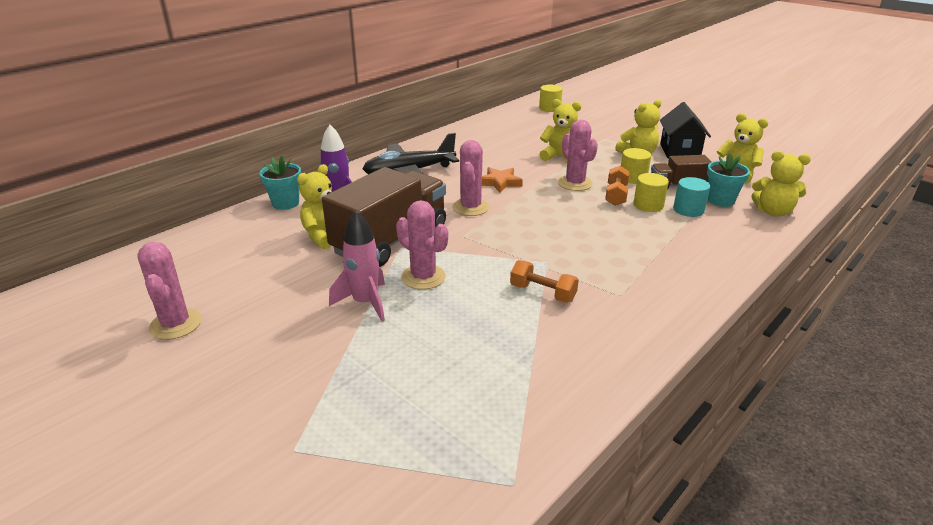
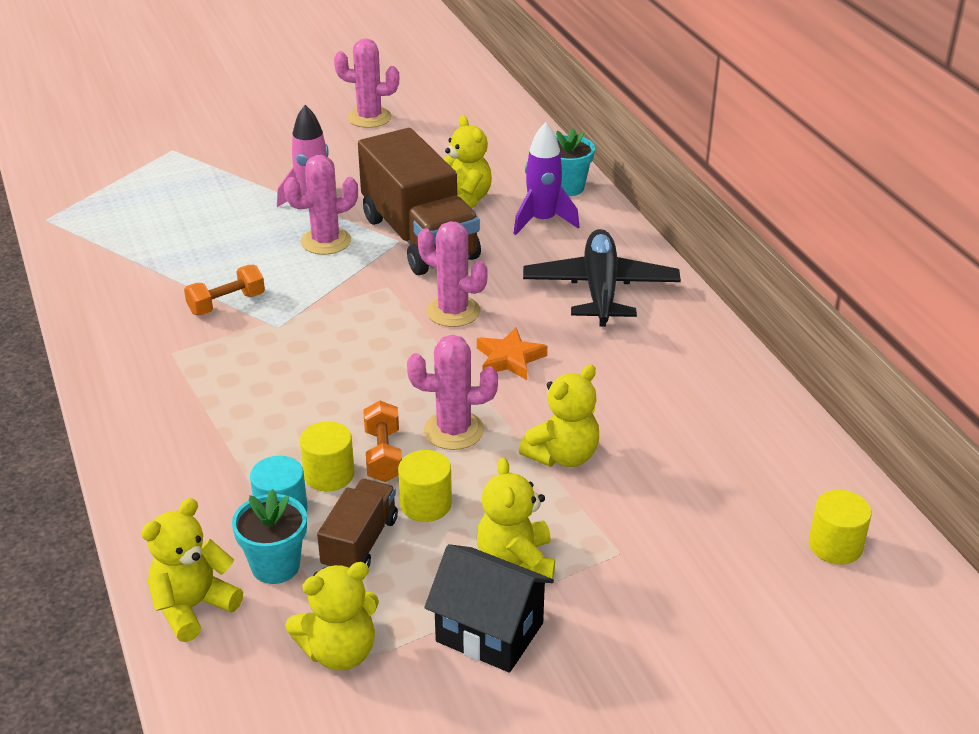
camera: 115 degrees right, 5 degrees up
(616, 195) = (383, 455): orange dumbbell -> orange dumbbell turned 45 degrees clockwise

